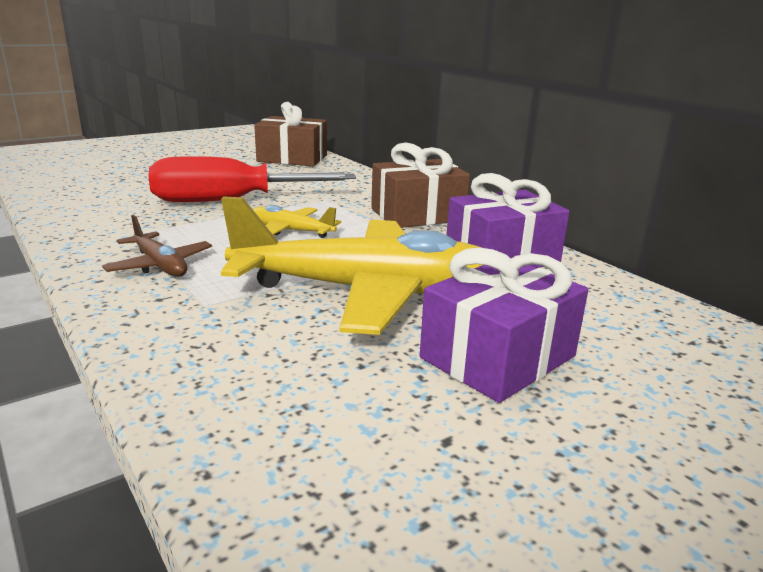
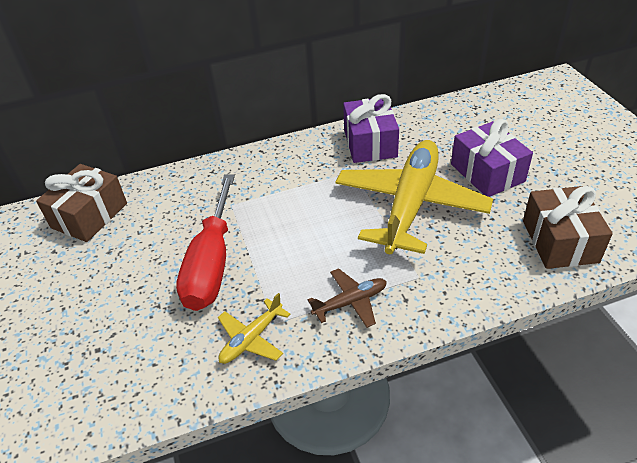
camera: 70 degrees left, 20 degrees up
(291, 231) = (299, 230): yellow plane -> yellow plane (251, 339)
(417, 215) = (285, 163): brown gift -> brown gift (559, 241)

